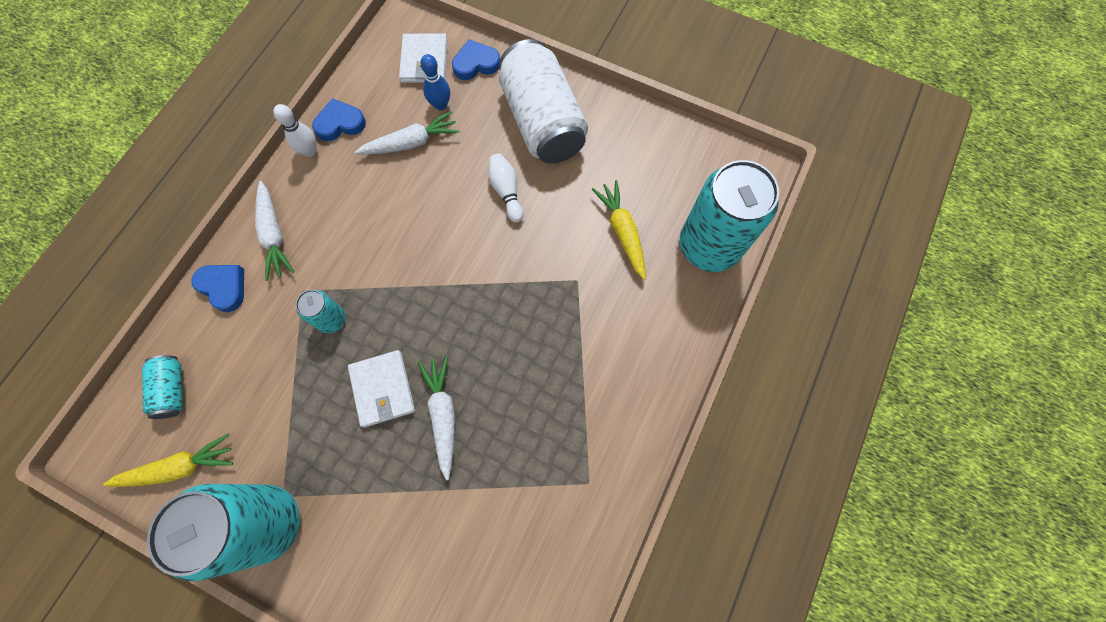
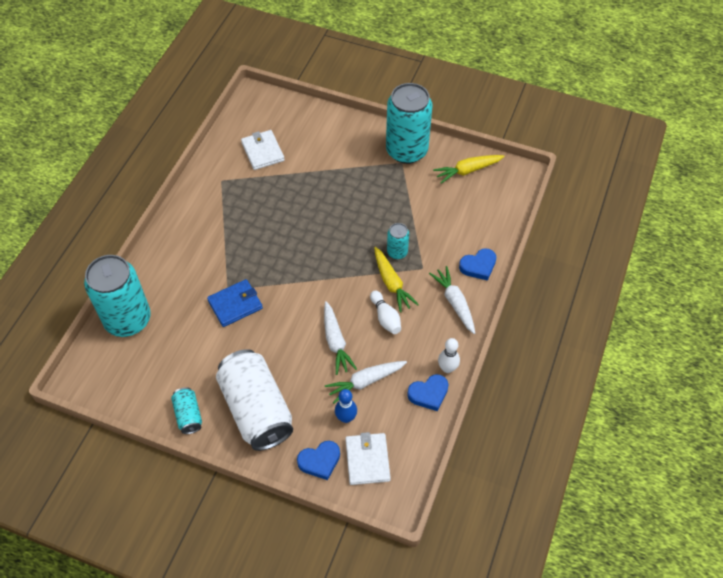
camera: 175 degrees right, 15 degrees down
(172, 389) = (488, 207): turquoise can -> turquoise can (188, 415)
(224, 287) = (478, 266): blue heart -> blue heart turned 60 degrees counterclockwise
(382, 389) = (354, 216): white wallet -> white wallet (263, 151)
(443, 416) = (313, 206): white carrot -> white carrot (335, 342)
(506, 191) = (283, 348): white bowling pin -> white bowling pin (385, 318)
(566, 256) = (235, 304): none -> blue wallet
(622, 232) = (192, 324): yellow carrot -> yellow carrot (391, 283)

